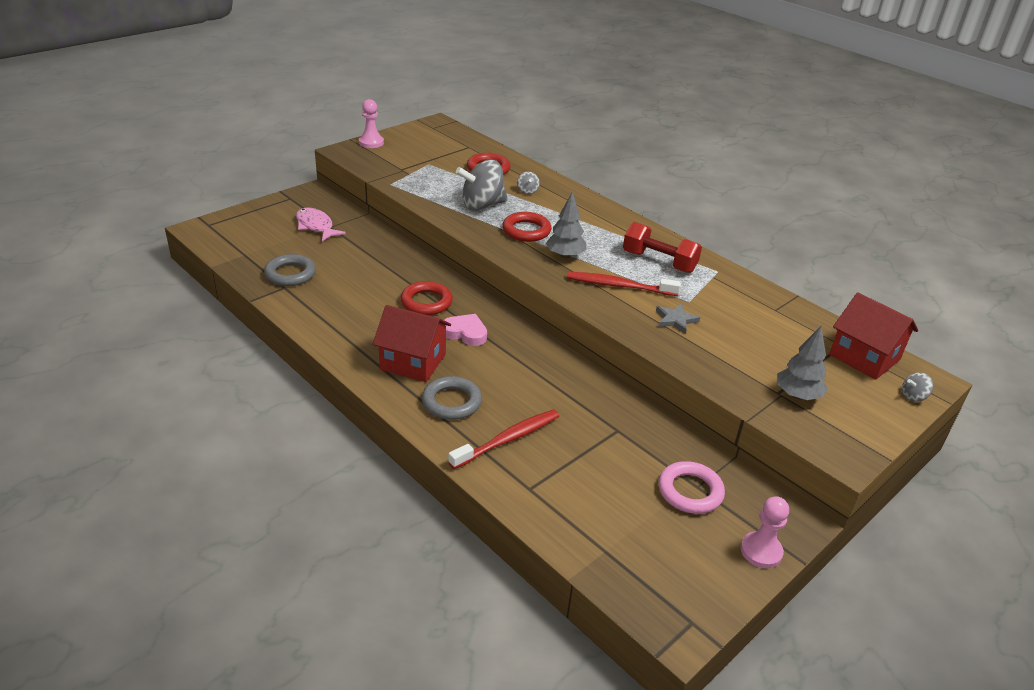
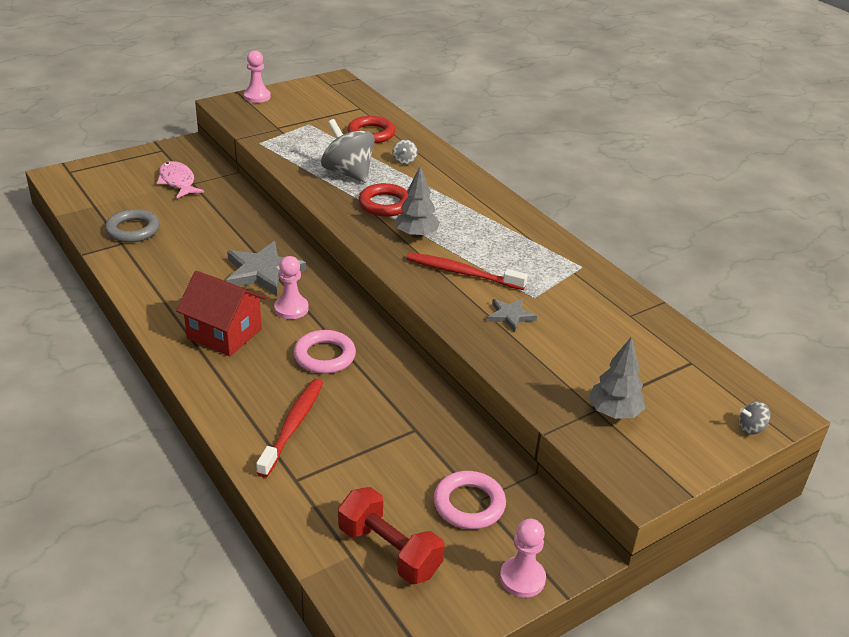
camera: 10 degrees right, 0 degrees up
(426, 302) = (262, 272): red ring -> grey star
(451, 402) = (248, 380): grey ring -> none
(465, 333) = (291, 308): pink heart -> pink pawn
(482, 205) = (348, 173): grey spinning top -> grey spinning top turned 60 degrees clockwise
(508, 439) = (293, 426): red toothbrush -> red toothbrush turned 45 degrees counterclockwise
(512, 373) = (324, 356): none -> pink ring
(659, 262) = (519, 250): red dumbbell -> red dumbbell (389, 551)
(864, 357) = (712, 378): red house -> none

